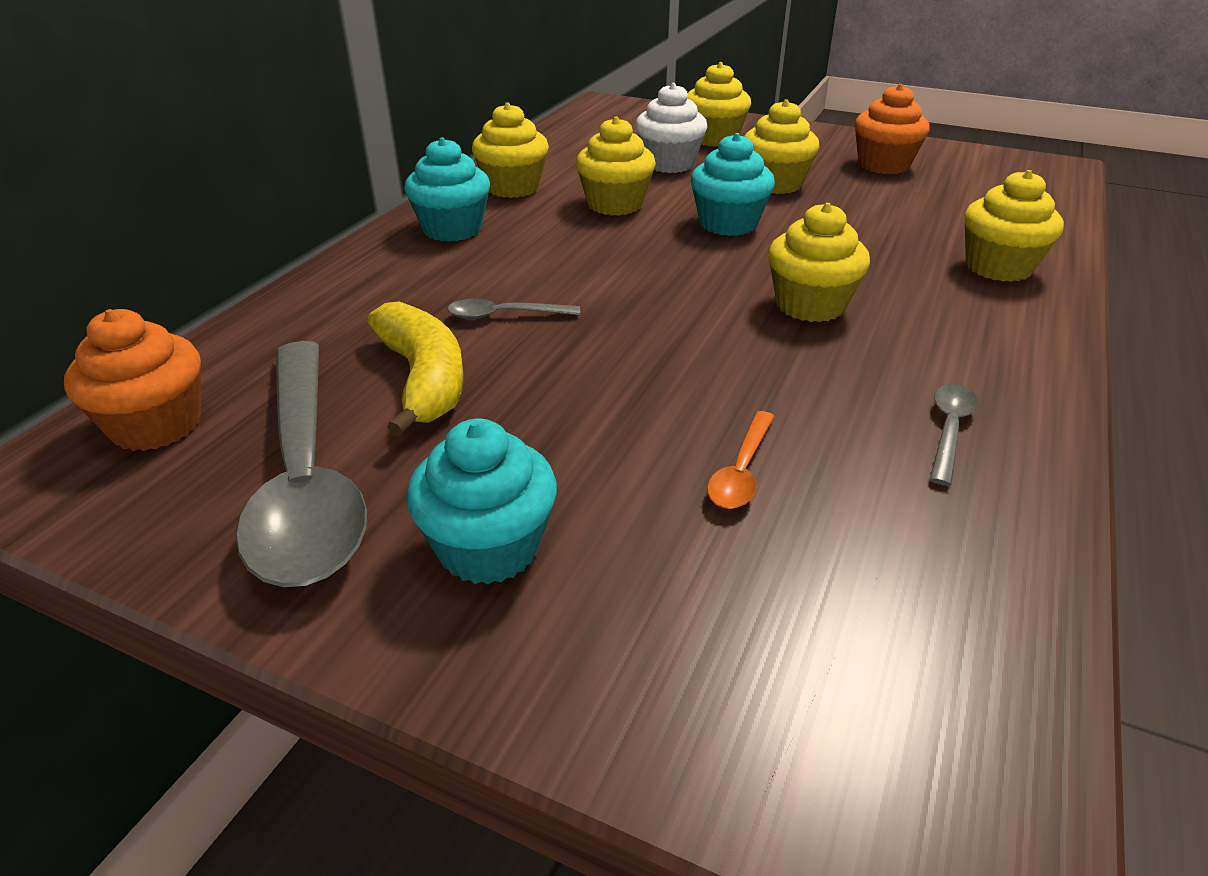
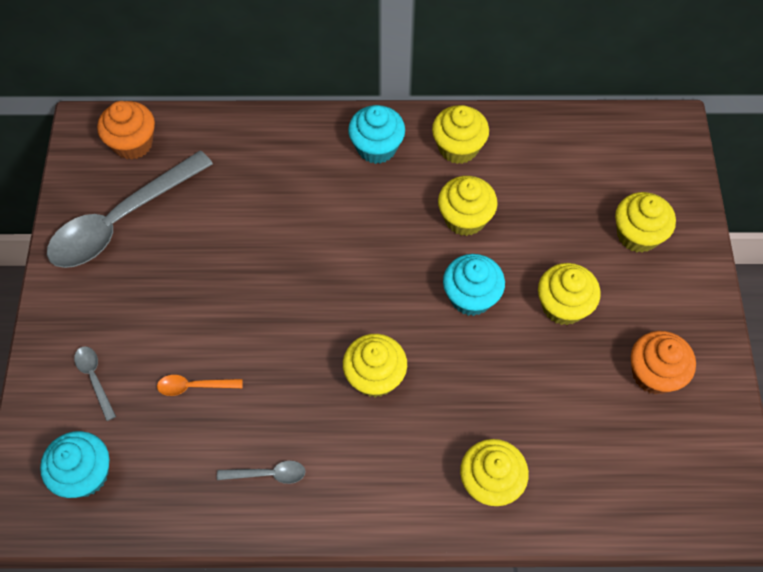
camera: 65 degrees right, 25 degrees up
(423, 379) = (210, 222): yellow banana -> none
(489, 547) = (107, 308): turquoise cupcake -> turquoise cupcake (85, 474)
(504, 315) = (286, 226): grey spoon -> grey spoon (94, 378)
(669, 164) = (561, 223): white cupcake -> none

